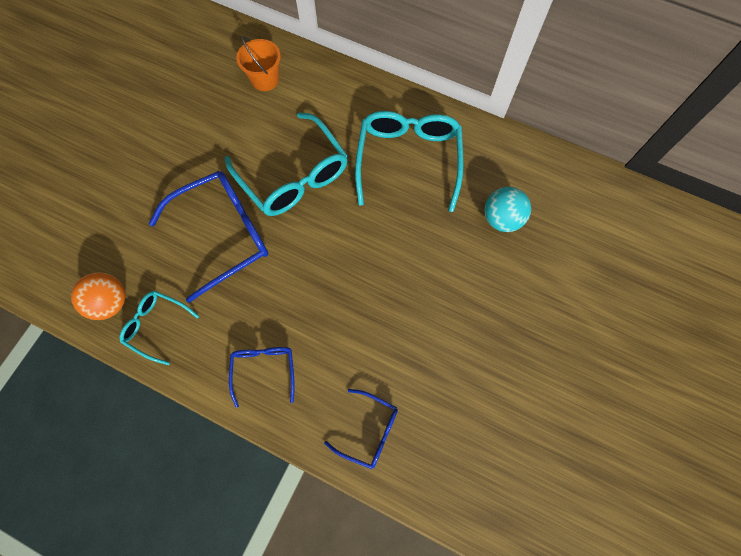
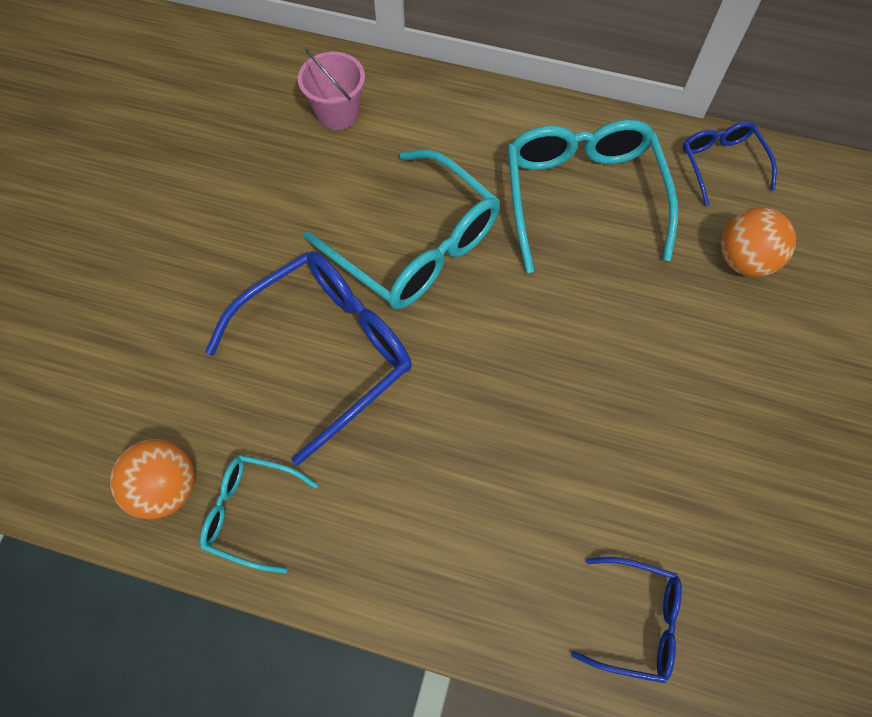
camera: 10 degrees left, 5 degrees down
(264, 369) = (443, 552): blue glasses -> blue glasses (721, 164)
(265, 79) = (337, 113): orange bucket -> pink bucket
(501, 219) = (743, 260): turquoise ball -> orange ball

